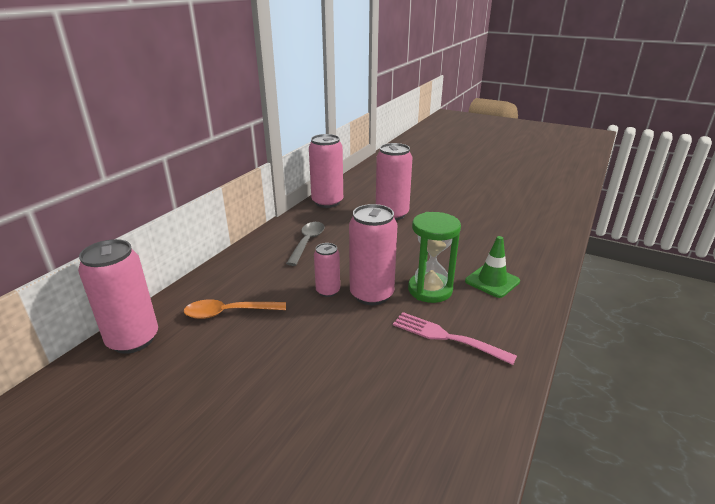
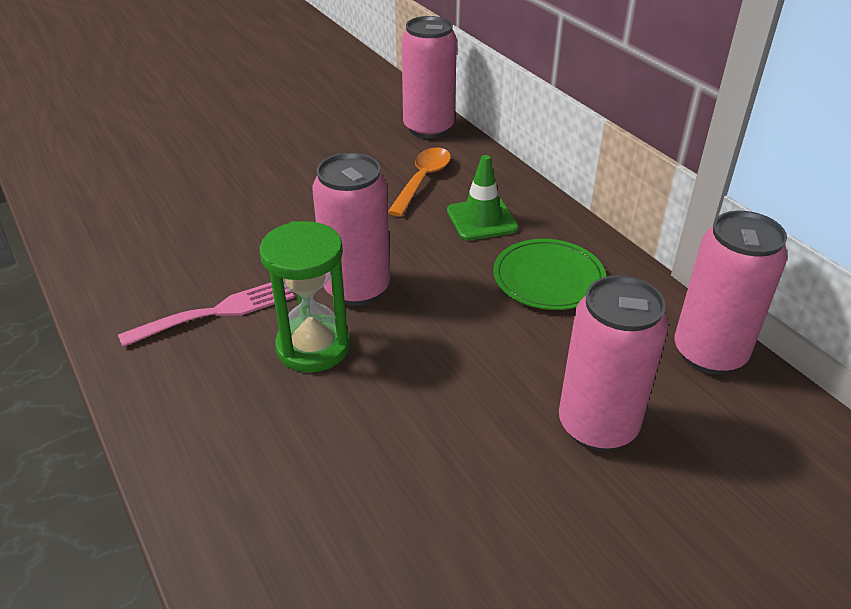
camera: 120 degrees right, 10 degrees up
(307, 242) = (548, 278): grey spoon -> green plate
(328, 291) = (399, 256): pink can -> none
(492, 281) = (263, 430): green traffic cone -> green traffic cone (482, 219)

